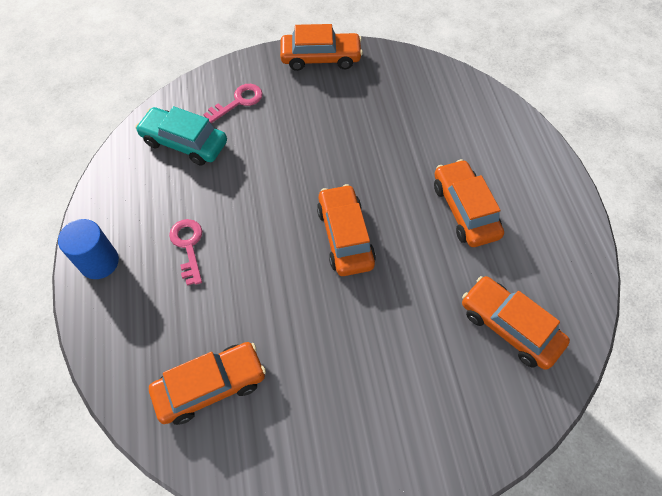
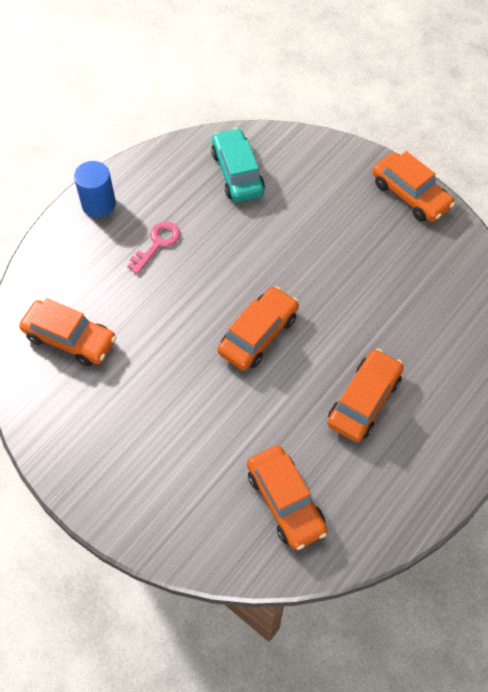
camera: 50 degrees right, 0 degrees up
(238, 101) = (308, 175): pink key -> none
(509, 326) = (285, 501): orange car -> orange car turned 150 degrees clockwise

